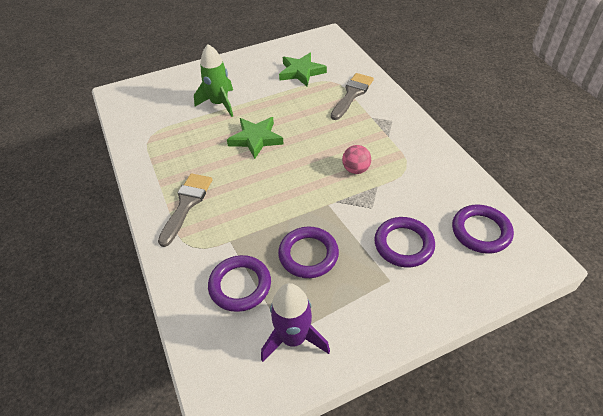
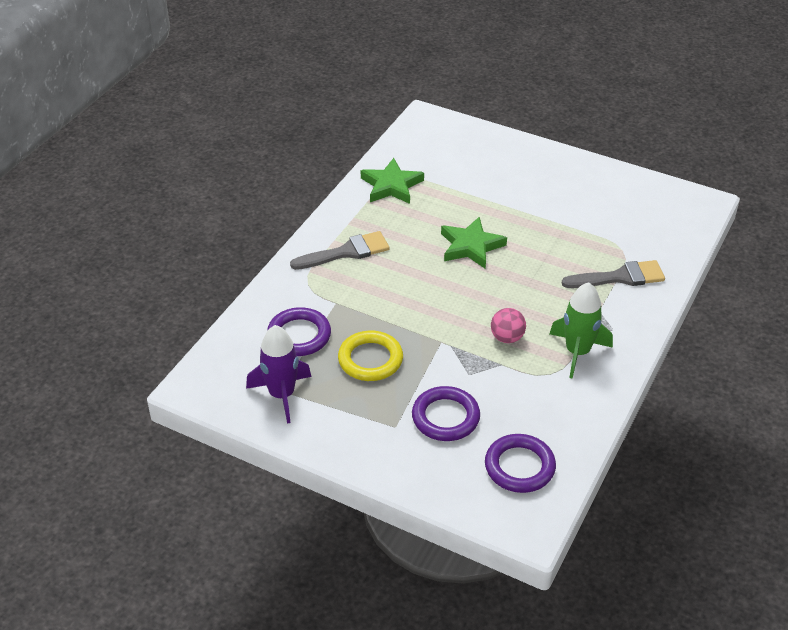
camera: 50 degrees right, 5 degrees down
(219, 104) = (490, 192): green rocket -> green rocket (577, 352)
(301, 72) = (609, 219): green star -> green star (391, 186)
(308, 254) = (370, 359): purple ring -> yellow ring

